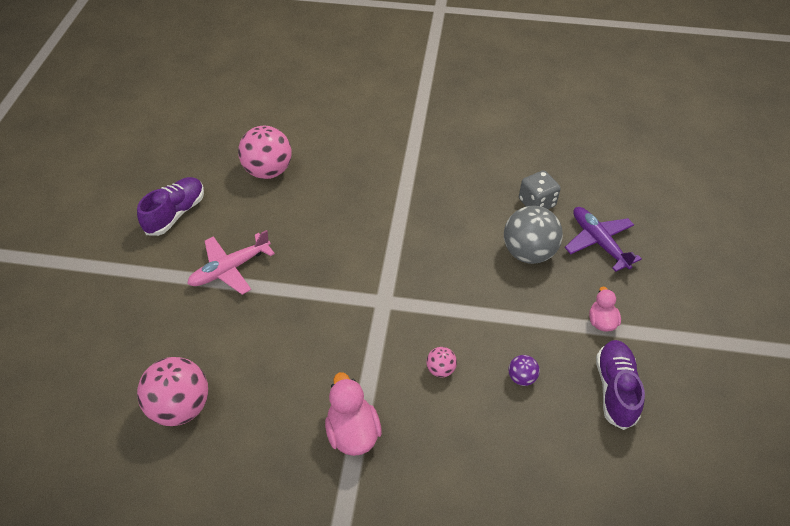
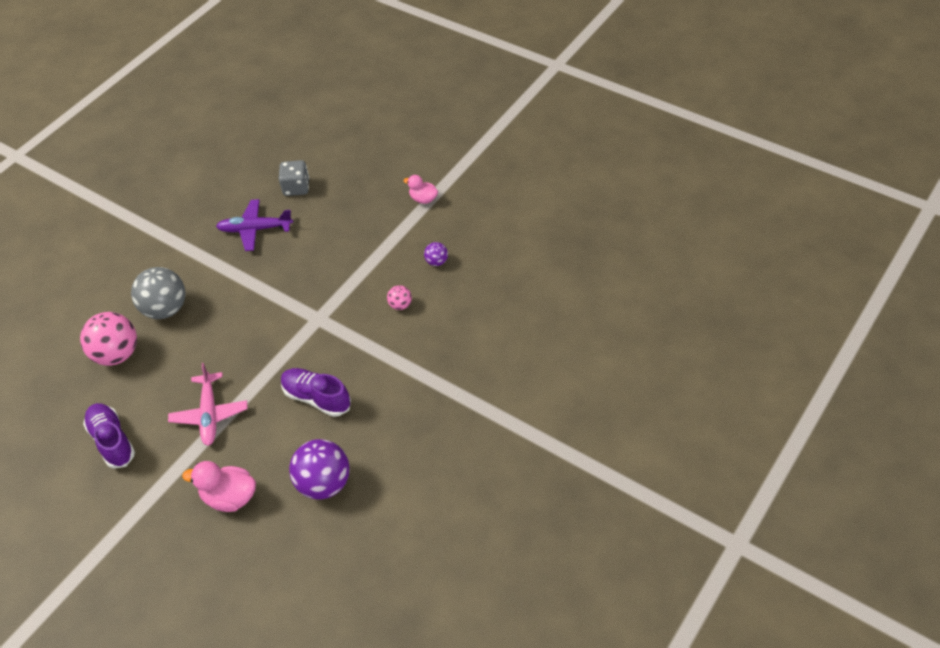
camera: 60 degrees left, 0 degrees up
(181, 406) = (324, 483): pink ball -> purple ball
(352, 432) = (417, 376): pink duck -> pink duck (230, 497)
(528, 252) = (338, 213): grey ball -> grey ball (165, 309)
(599, 242) = (359, 169): purple plane -> purple plane (255, 229)
(615, 389) = (477, 216): purple shoe -> purple shoe (317, 398)

